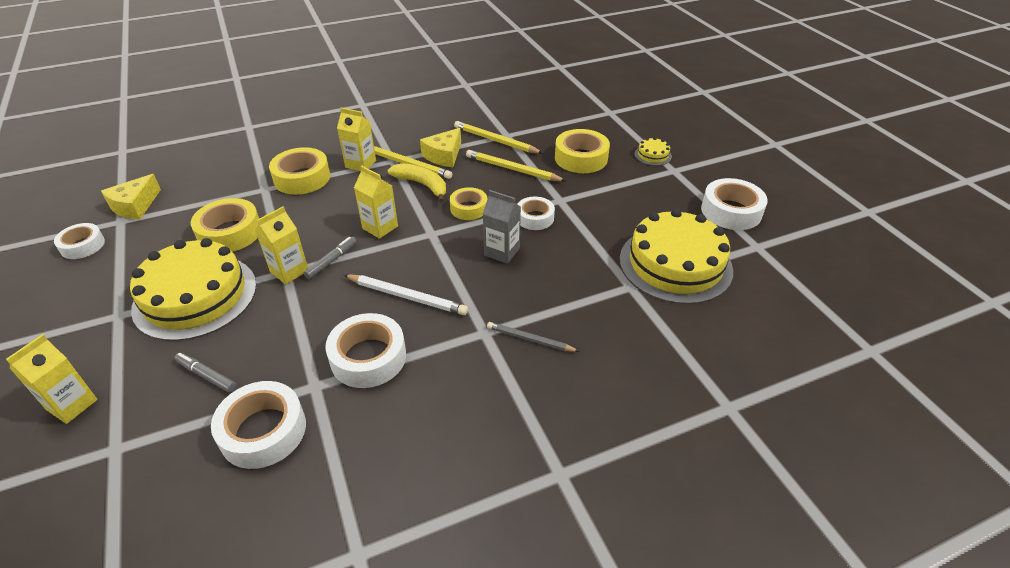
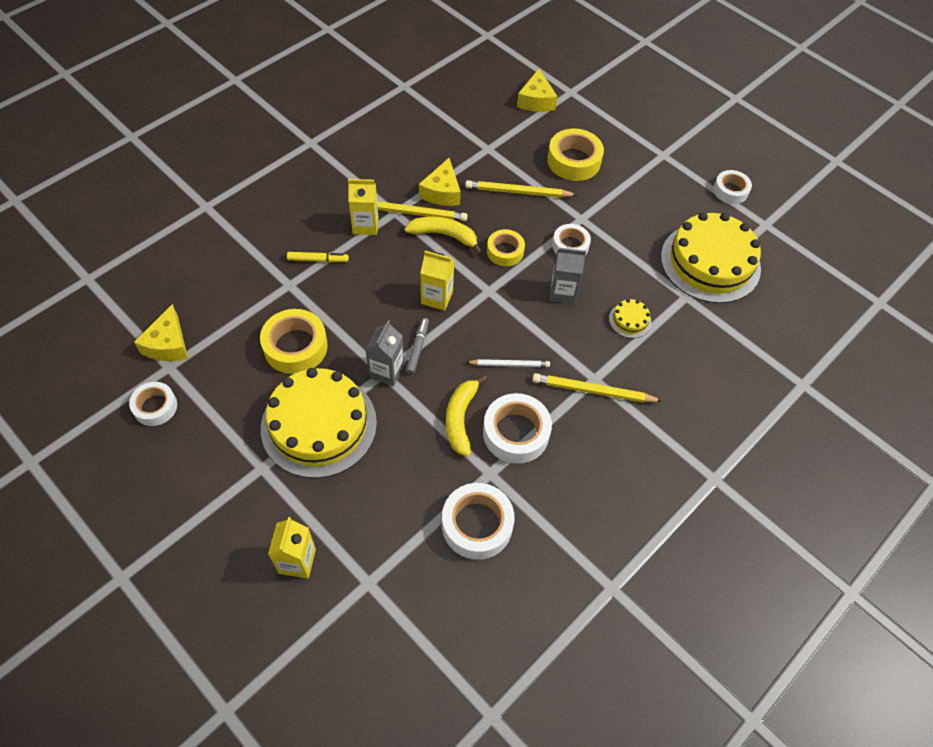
camera: 25 degrees left, 15 degrees up
(207, 376) = (393, 495): grey marker -> none
(289, 271) = (386, 371): yellow carton -> grey carton
(302, 178) = (318, 260): yellow tape -> yellow marker
(324, 329) = (460, 419): none -> yellow banana
(406, 297) = (509, 364): white pencil -> white pencil, size x0.66
(495, 140) = (481, 159): yellow pencil -> yellow pencil (593, 391)
(530, 339) = (633, 373): grey pencil -> none
(573, 112) = (536, 101): none -> yellow cheese
(653, 155) = (636, 140): yellow cake -> yellow cake (630, 320)
(731, 211) = (730, 191): white tape -> white tape, size x0.64

